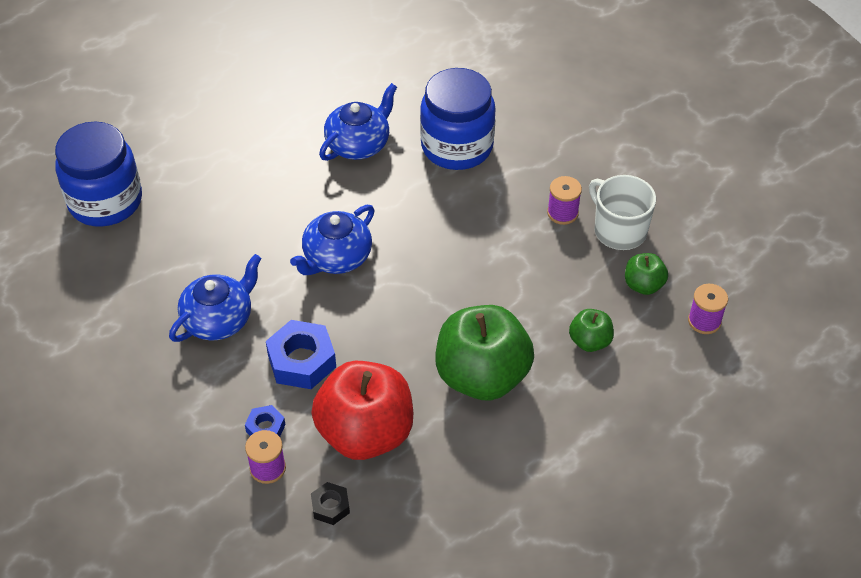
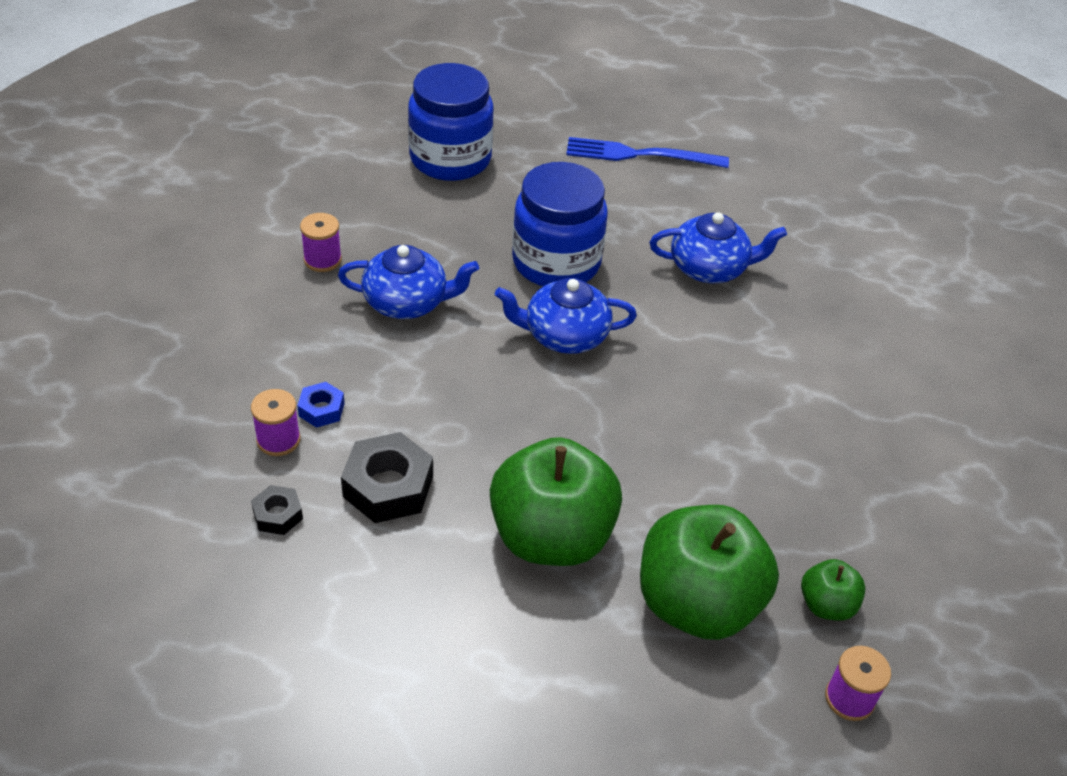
camera: 45 degrees right, 5 degrees down
(220, 99) = (640, 155): none -> blue fork
(302, 361) = (422, 387): blue nut -> none
(365, 433) = (388, 486): red apple -> black nut
(457, 146) = (799, 337): blue jar -> blue jar (556, 262)
(562, 213) = (828, 471): purple spool -> purple spool (322, 260)
(590, 341) = (697, 603): green apple -> green apple, size x2.14
(619, 230) = (869, 534): white mug -> none

